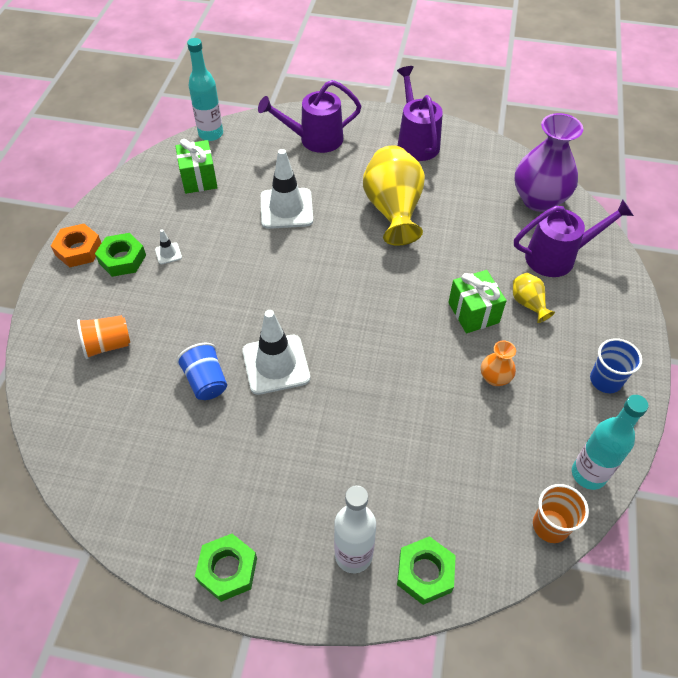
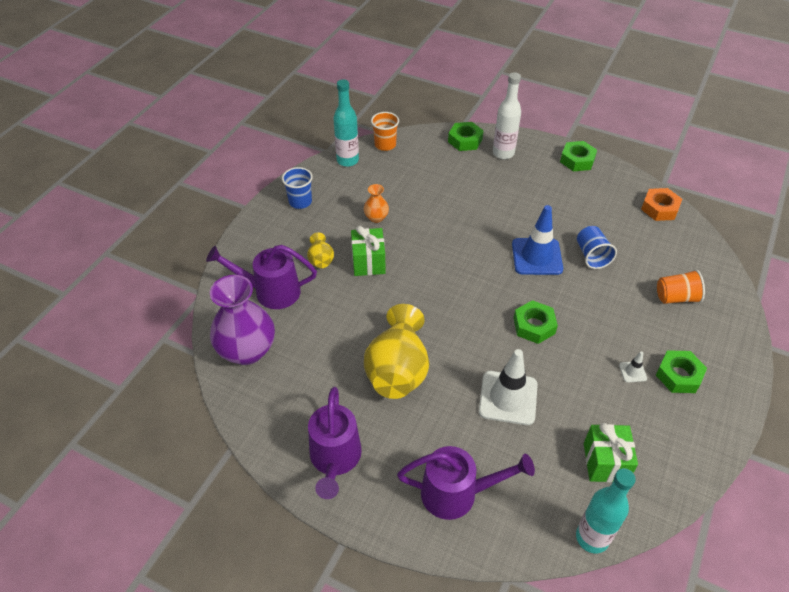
camera: 165 degrees left, 5 degrees down
(79, 250) = (727, 396): orange nut -> orange nut (659, 208)
(270, 278) = (534, 326): none -> green nut
(276, 364) = (537, 257): white traffic cone -> blue traffic cone

